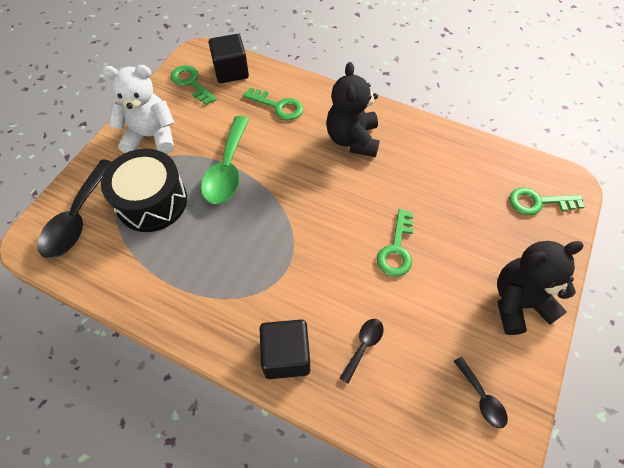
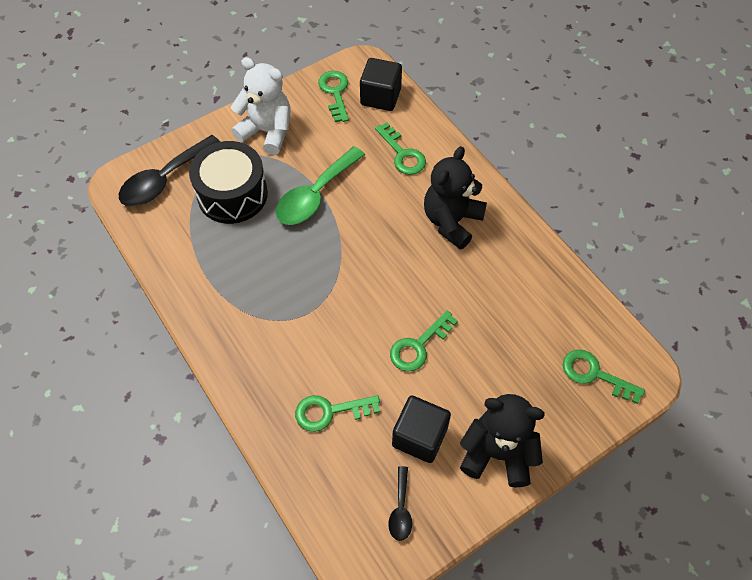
camera: 30 degrees right, 0 degrees up
(286, 355) = (261, 384): black cube -> black cube (419, 436)
(363, 346) = (330, 412): black spoon -> green key

